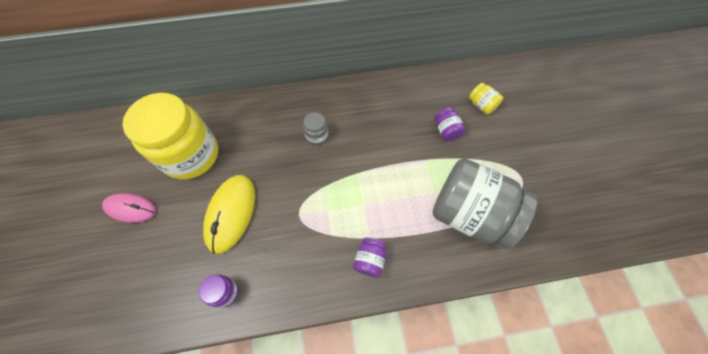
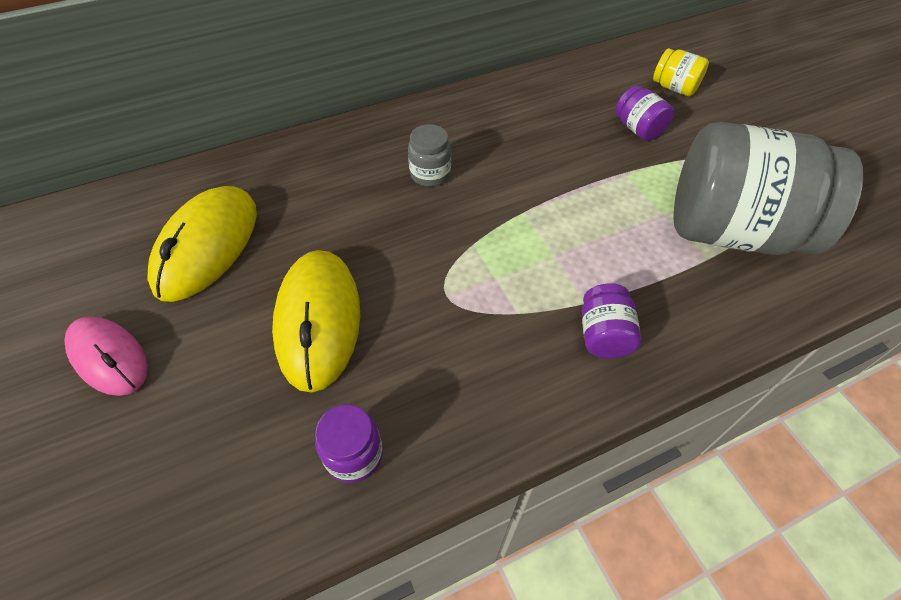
camera: 15 degrees left, 10 degrees down
(131, 208) = (108, 357): pink mouse -> pink mouse turned 45 degrees clockwise
(191, 155) = (207, 246): yellow jar -> yellow mouse

